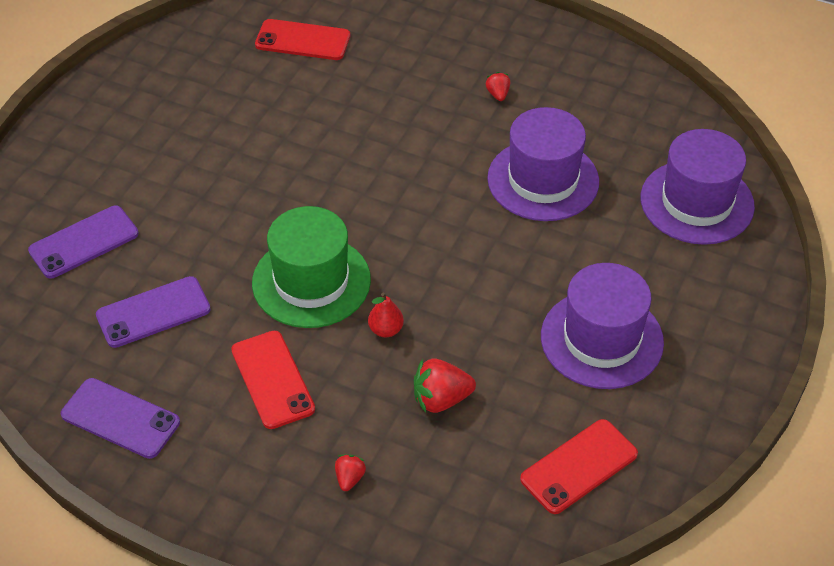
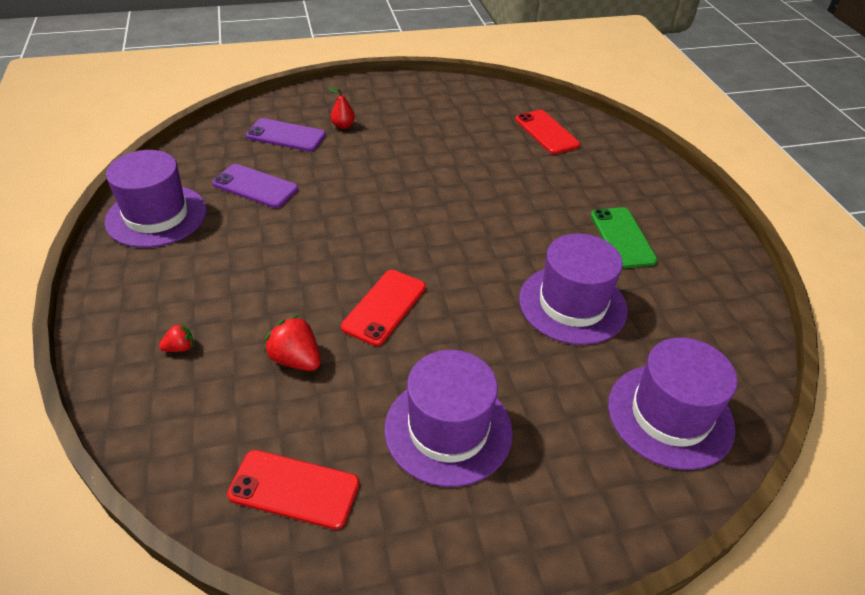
camera: 50 degrees right, 5 degrees down
(120, 418) = (156, 216): purple phone -> purple hat
(272, 380) = (242, 263): red phone -> red phone (384, 307)
(311, 281) = (346, 237): green hat -> none
(386, 330) = (337, 295): red pear -> red pear (343, 126)
(498, 94) = (622, 237): red strawberry -> green phone

